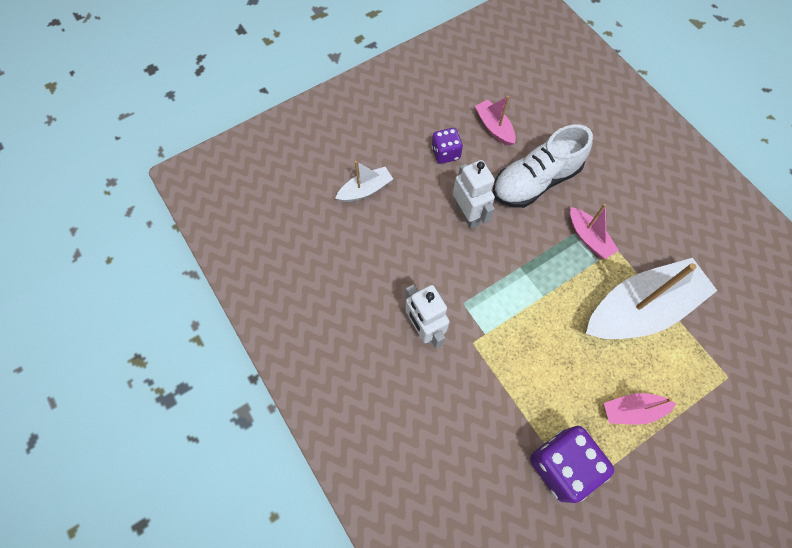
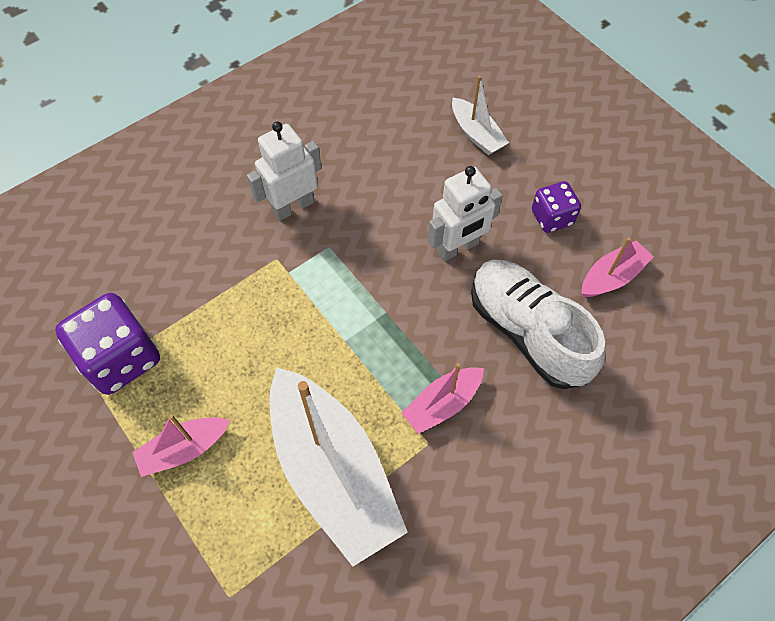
camera: 85 degrees right, 5 degrees down
(632, 410) = (184, 449): pink boat -> pink boat turned 105 degrees counterclockwise

